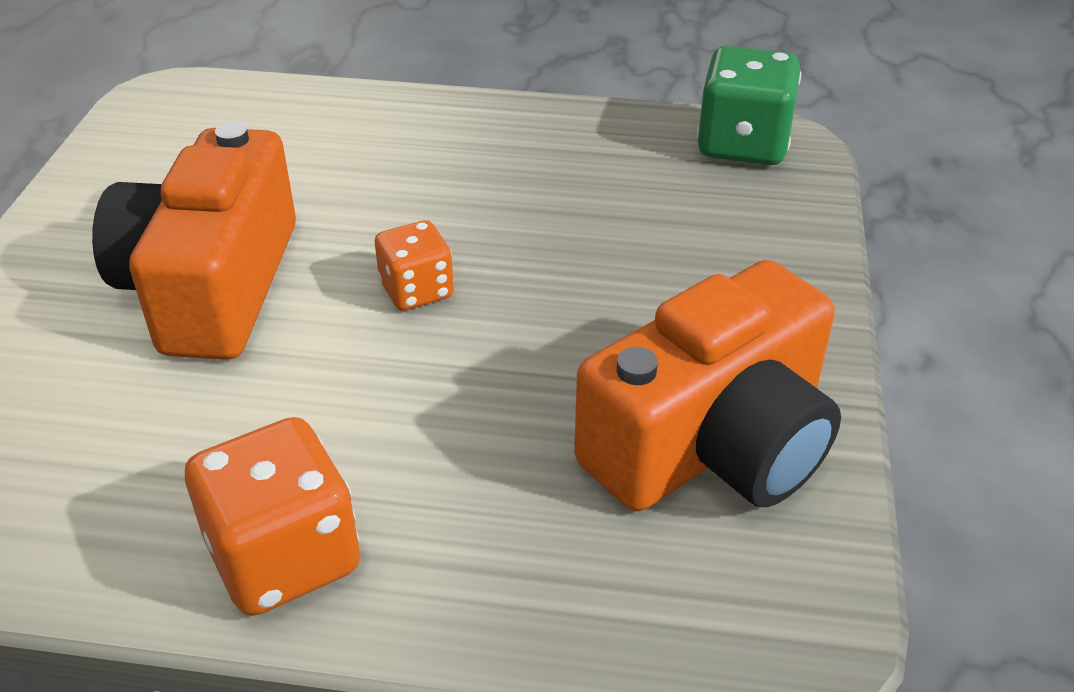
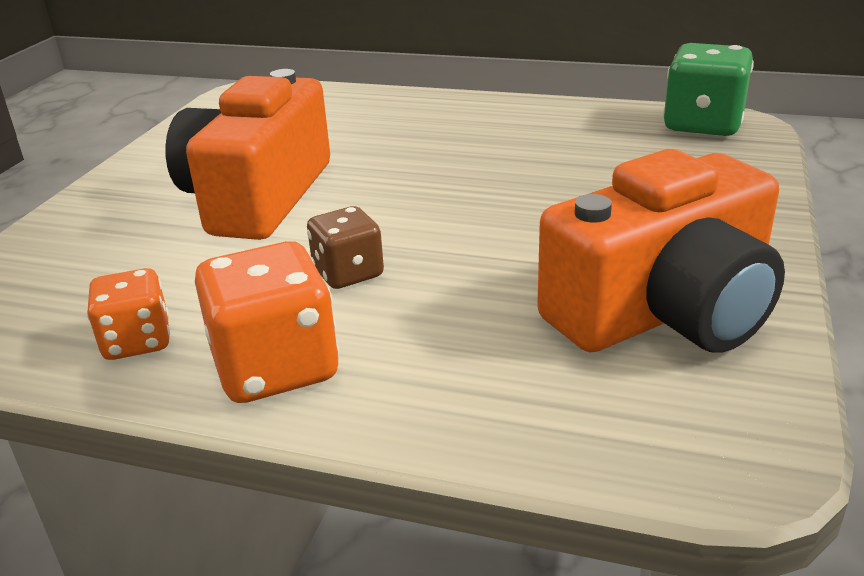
camera: 10 degrees right, 10 degrees down
(346, 407) = (348, 273): none -> brown dice
(416, 290) = (419, 204): orange dice -> orange dice (137, 341)

